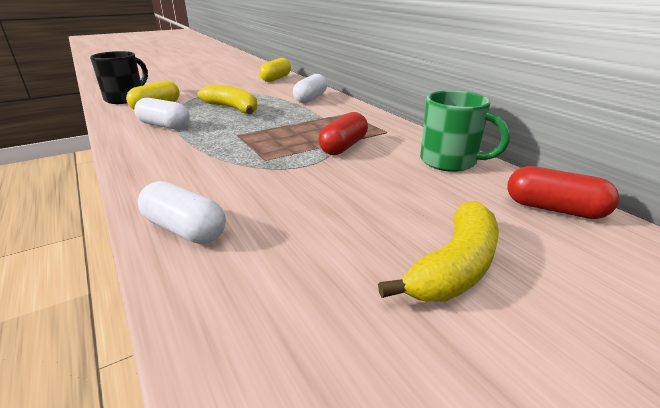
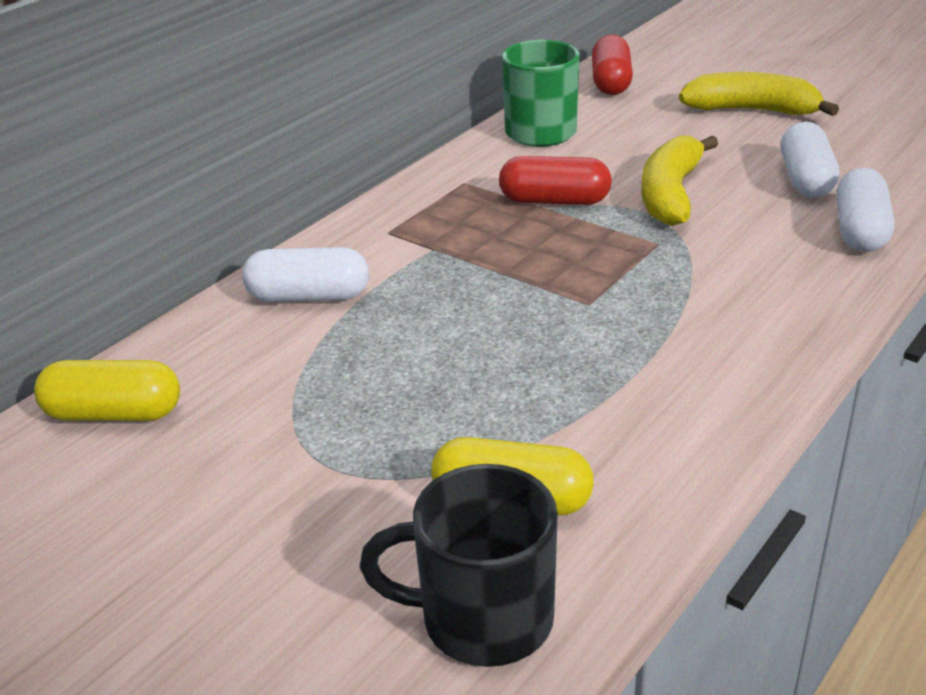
camera: 110 degrees left, 5 degrees up
(164, 126) = (620, 409): white capsule -> white capsule (806, 179)
(233, 108) = (446, 370): yellow banana -> yellow banana (671, 194)

